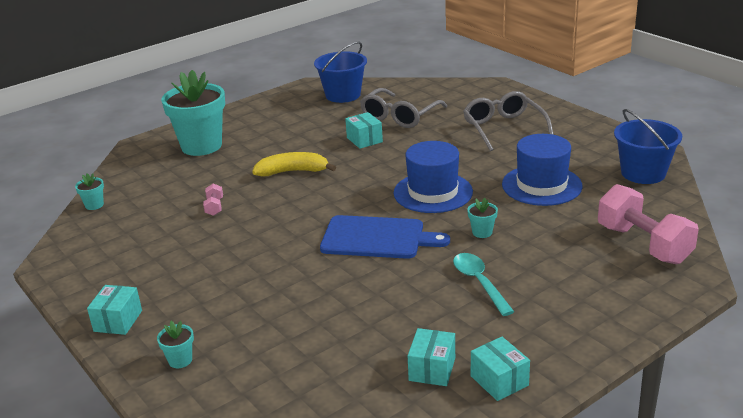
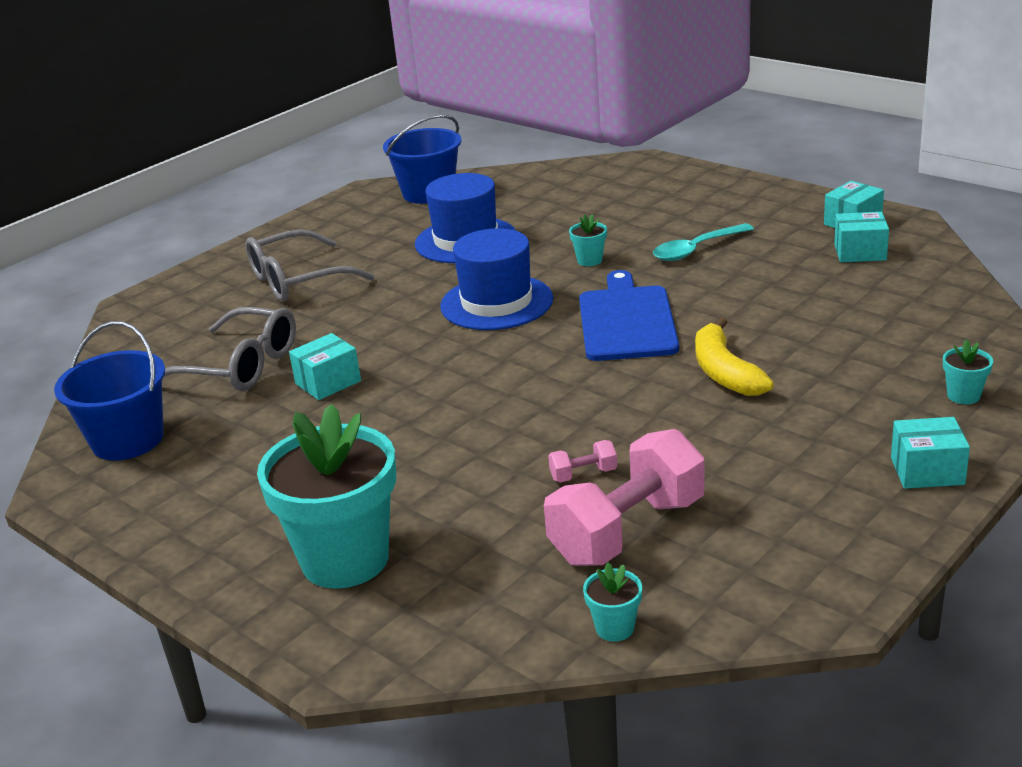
camera: 100 degrees left, 0 degrees up
(293, 172) = (447, 426): yellow banana -> yellow banana (725, 372)
(643, 244) = (585, 184): pink dumbbell -> pink dumbbell (627, 531)

